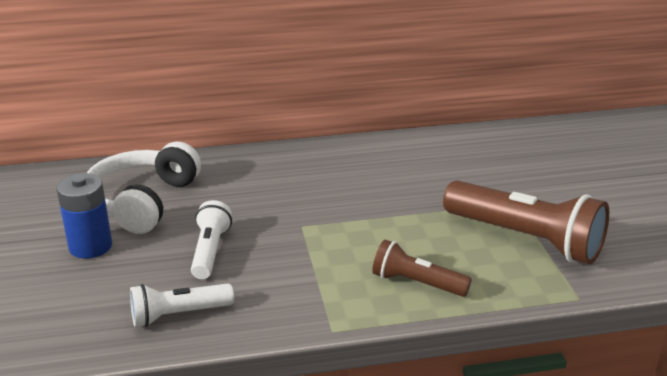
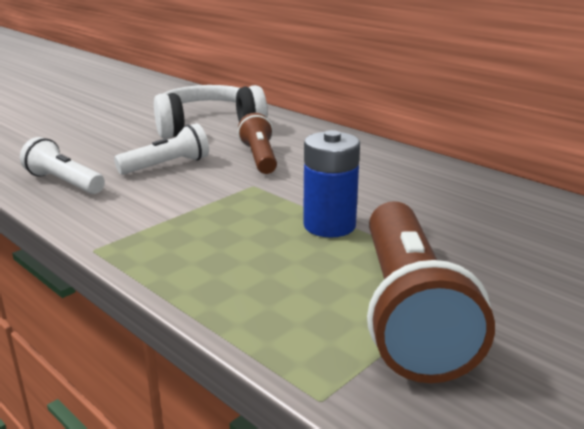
camera: 55 degrees right, 5 degrees down
(90, 246) = (128, 131): blue battery -> blue battery (329, 225)
(417, 283) = (221, 267): brown flashlight -> brown flashlight (260, 158)

